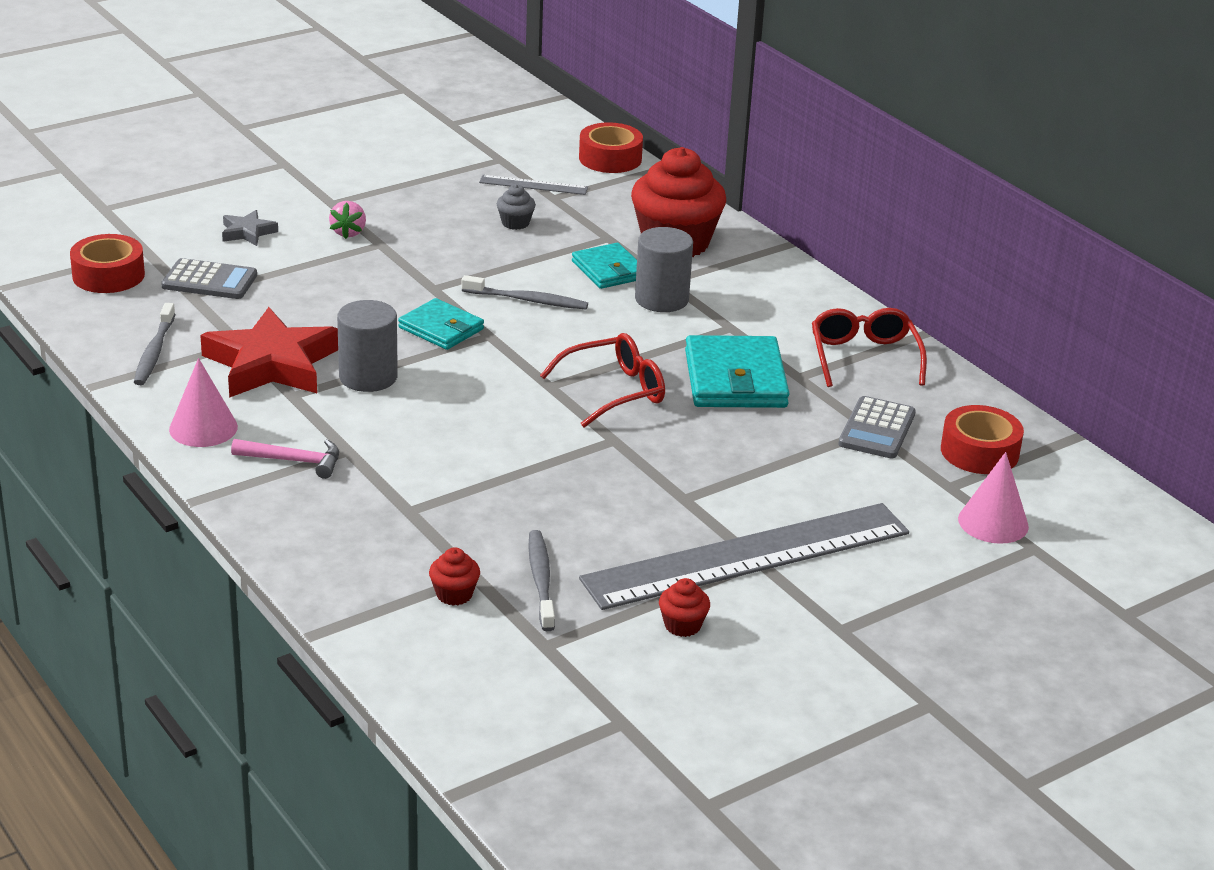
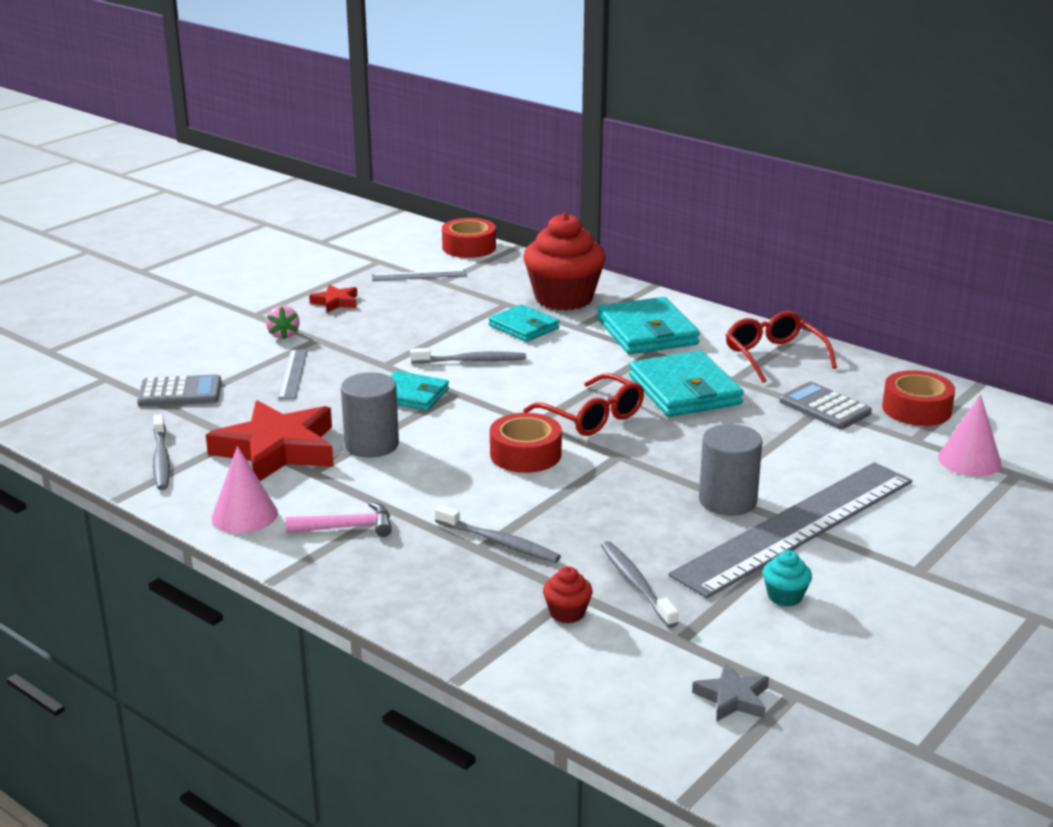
camera: 15 degrees left, 5 degrees down
(108, 275) = (82, 404): red tape -> red tape (525, 454)
(247, 232) = (192, 349): grey star -> grey star (732, 698)
(334, 281) = (293, 374): none -> grey ruler
(424, 203) = (335, 302): none -> red star
(432, 508) = (499, 542): none -> grey toothbrush
(515, 223) = (422, 305): grey cupcake -> none
(614, 391) = (592, 417): red glasses -> red glasses turned 90 degrees clockwise
(661, 299) = (582, 341): grey cylinder -> grey cylinder (727, 501)
(682, 625) = (785, 596): red cupcake -> turquoise cupcake
(741, 301) = (647, 332): none -> turquoise wallet
(877, 429) = (824, 407): grey calculator -> grey calculator turned 135 degrees clockwise

